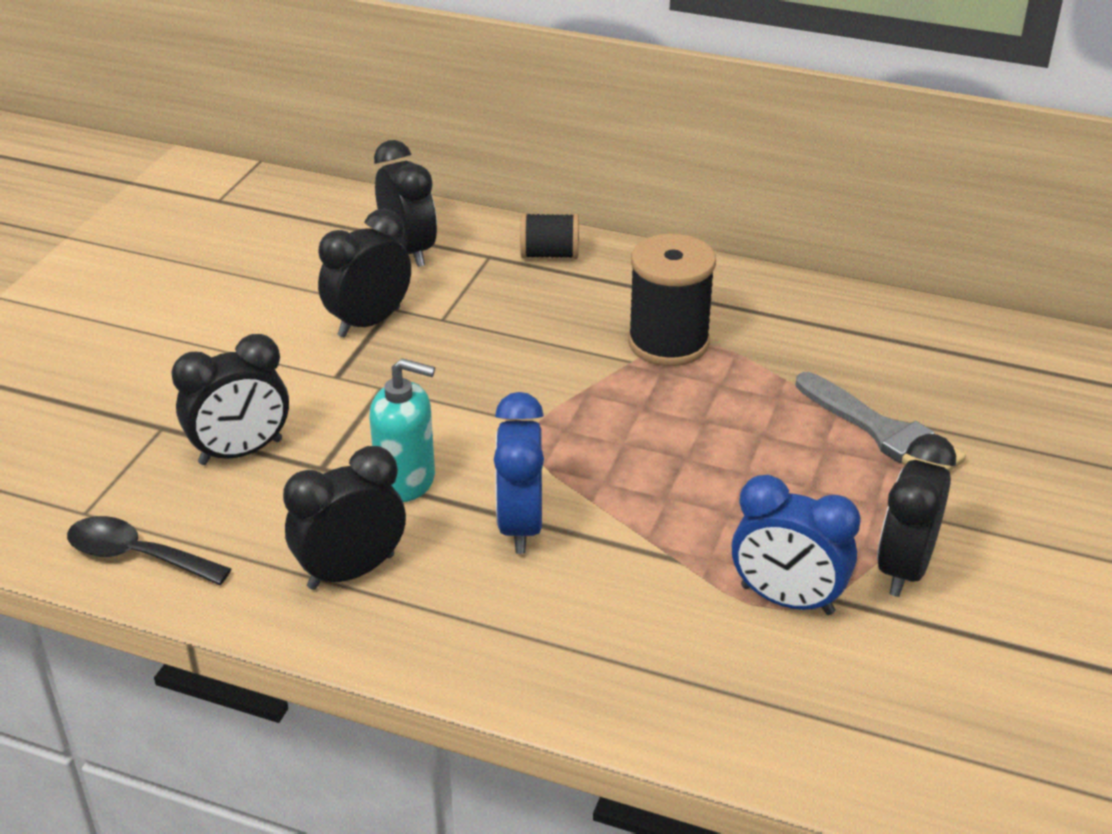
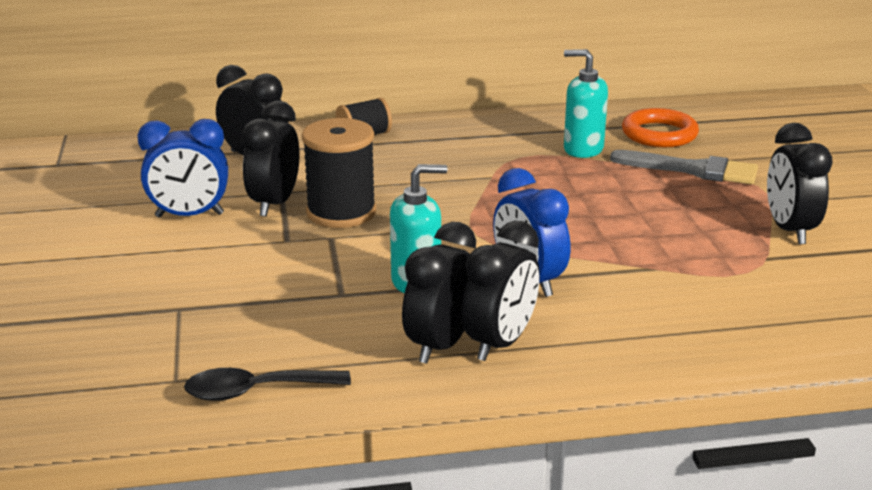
camera: 30 degrees left, 10 degrees down
(241, 452) = (265, 304): black clock -> black clock (500, 343)
(668, 342) = (504, 161): black spool -> black spool (341, 212)
(779, 355) = (583, 149): none -> turquoise soap dispenser
(787, 600) = (744, 266): blue clock -> blue clock (189, 215)
(900, 362) = (659, 134): none -> orange ring

